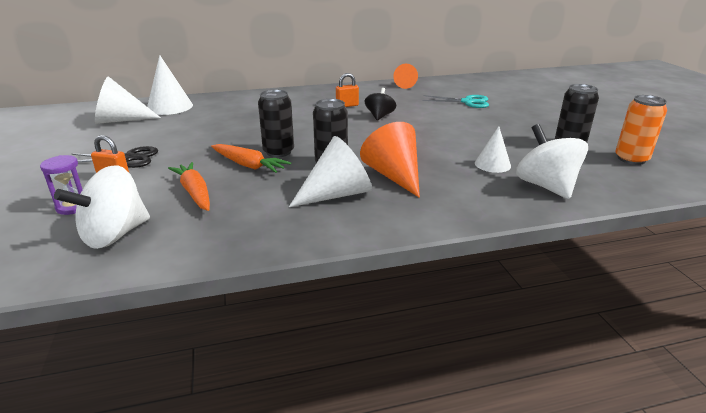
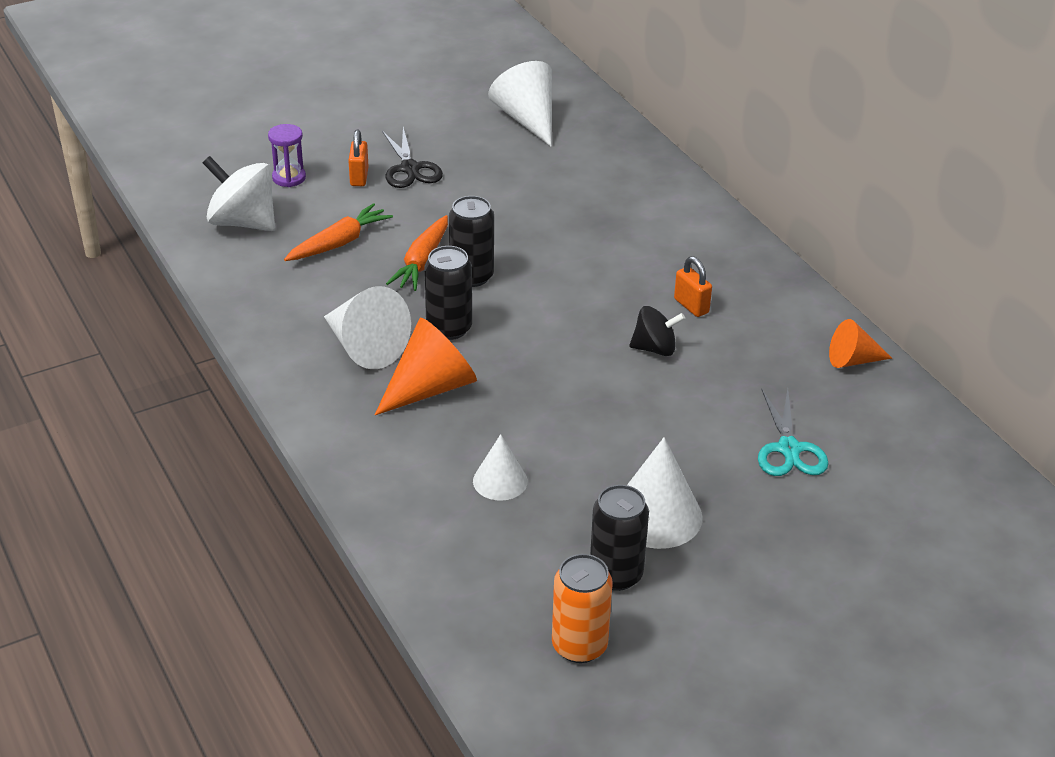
camera: 75 degrees right, 10 degrees up
(170, 107) = (597, 140): white cone -> white cone (656, 515)
(546, 186) = (441, 533): white spinning top -> none

